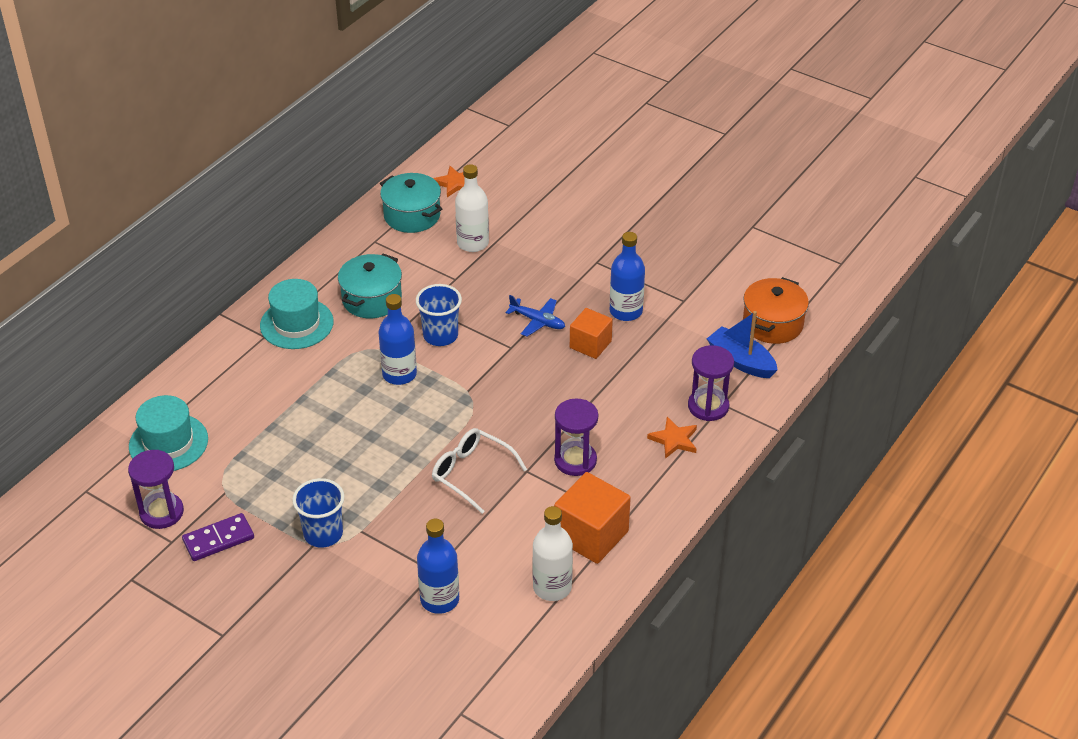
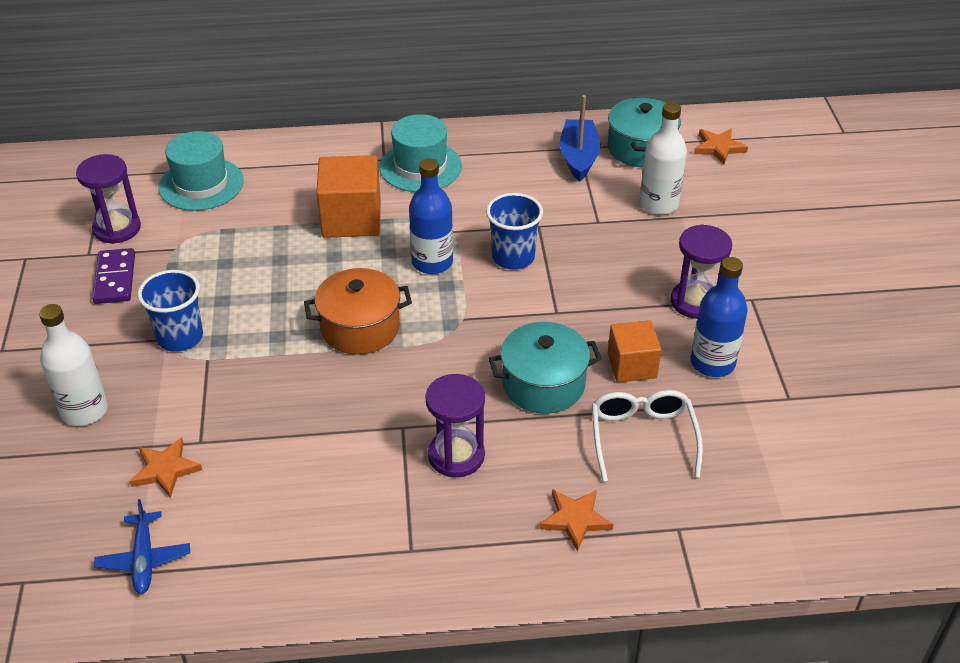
camera: 50 degrees right, 0 degrees up
(218, 539) = (115, 279): purple domino -> purple domino turned 60 degrees clockwise
(372, 299) = (505, 189): turquoise pot -> turquoise pot (543, 384)
(439, 599) = (165, 469): blue bottle -> orange star
(471, 473) = (357, 388): white glasses -> white glasses (642, 437)
(538, 321) = (615, 309): blue plane -> blue plane (144, 559)
(552, 587) = (258, 549): white bottle -> white bottle (84, 410)
(591, 535) = (362, 535): orange cube -> orange cube (351, 219)
(708, 406) = (659, 518): purple hourglass -> purple hourglass (695, 302)
(741, 361) = (763, 504): blue boat -> blue boat (579, 157)
(772, 324) = (856, 496): orange pot -> orange pot (360, 328)

